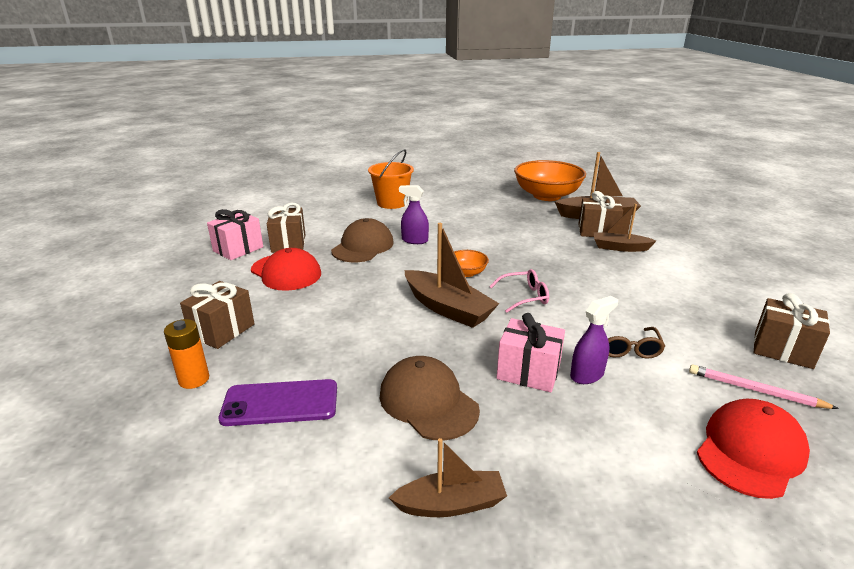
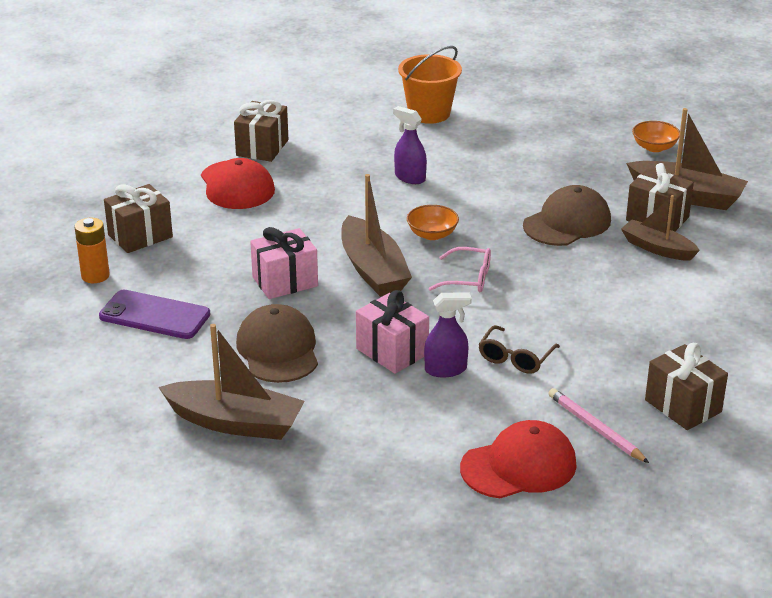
camera: 25 degrees right, 5 degrees up
(238, 249) = (203, 143): pink gift -> pink gift (285, 282)
(363, 246) = (343, 171): brown cap -> brown cap (567, 223)
(451, 504) = (235, 422): brown boat -> brown boat, size x1.55
(547, 196) = (654, 147): orange bowl -> orange bowl, size x0.45

